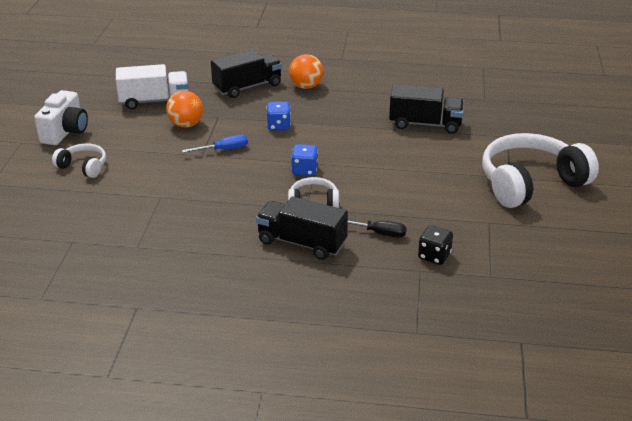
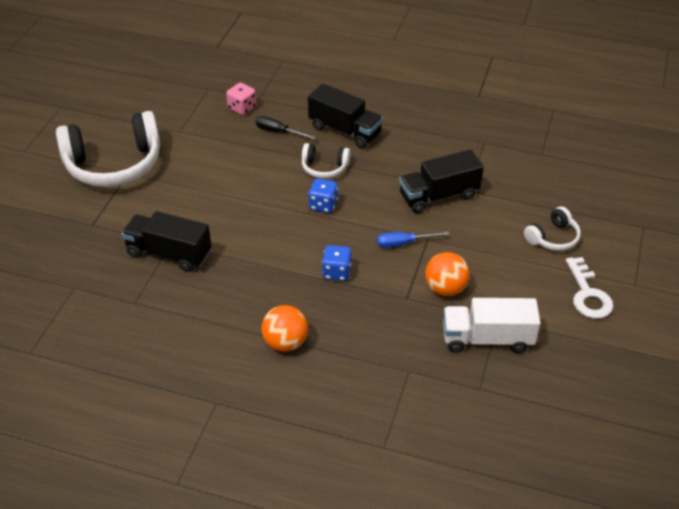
camera: 170 degrees left, 10 degrees up
(65, 132) = (588, 294): white camera -> white key
(83, 167) = (553, 238): white headphones -> white headphones turned 75 degrees counterclockwise
(247, 87) = (363, 352): black truck -> black truck (439, 196)
(434, 256) = (242, 108): black dice -> pink dice

